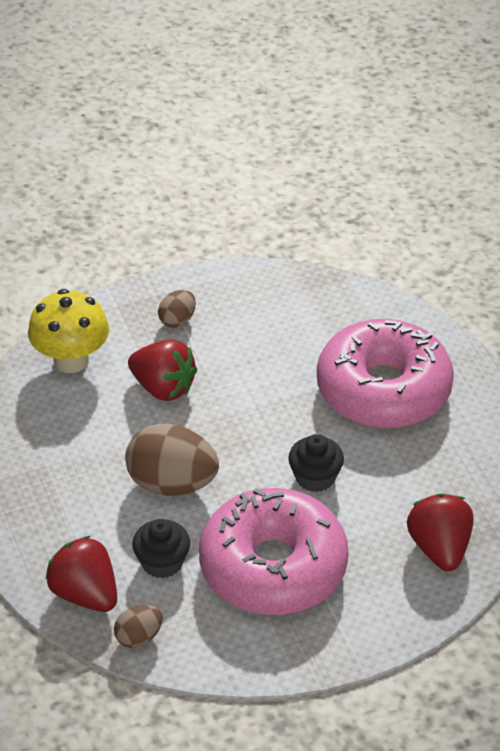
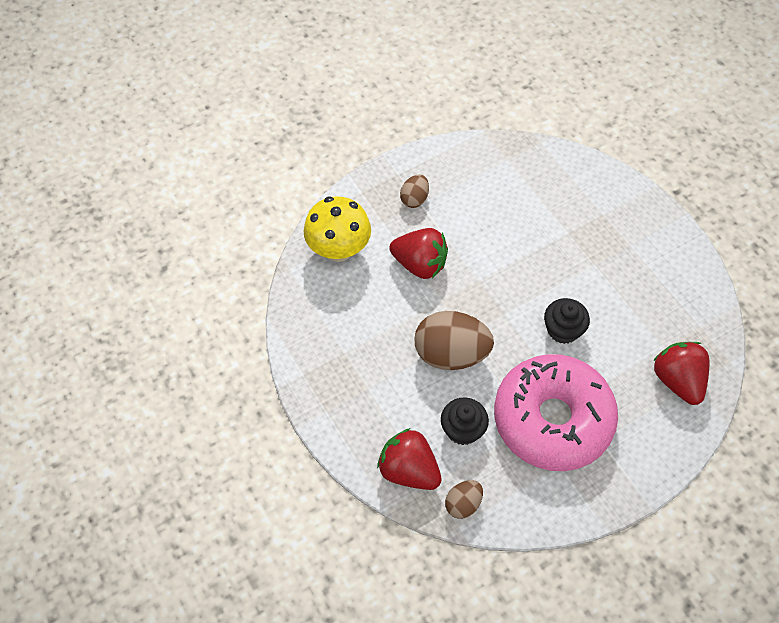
camera: 10 degrees left, 15 degrees up
(383, 390) = (594, 240): pink donut -> none

